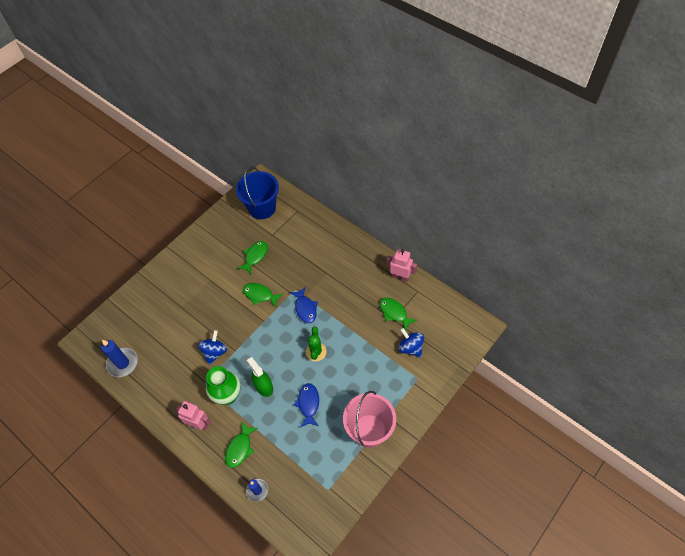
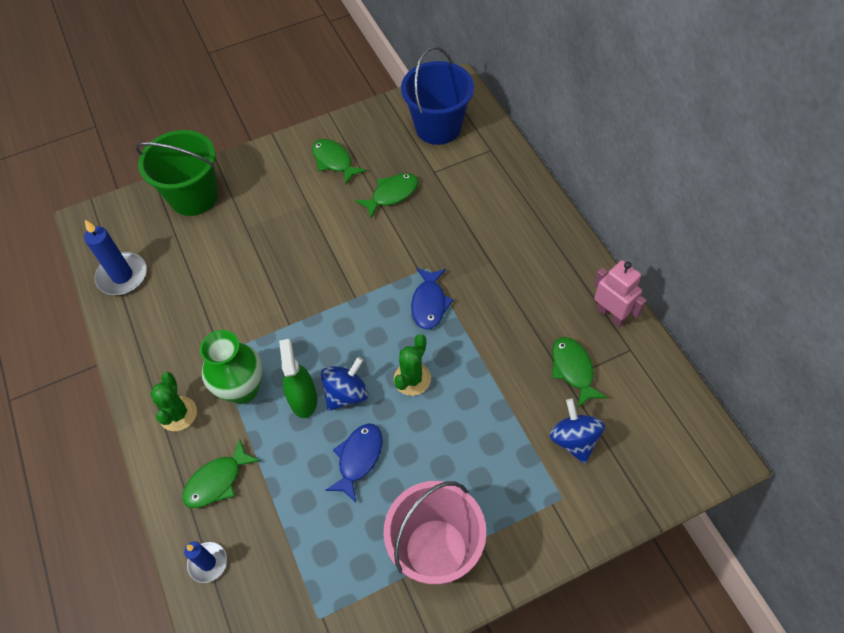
camera: 25 degrees right, 0 degrees up
(140, 301) = (194, 196): none -> green bucket
(199, 424) = (178, 414): pink robot -> green cactus
(215, 352) = (258, 314): blue spinning top -> blue spinning top (346, 393)
(260, 295) = (369, 255): green fish -> green fish (334, 161)

